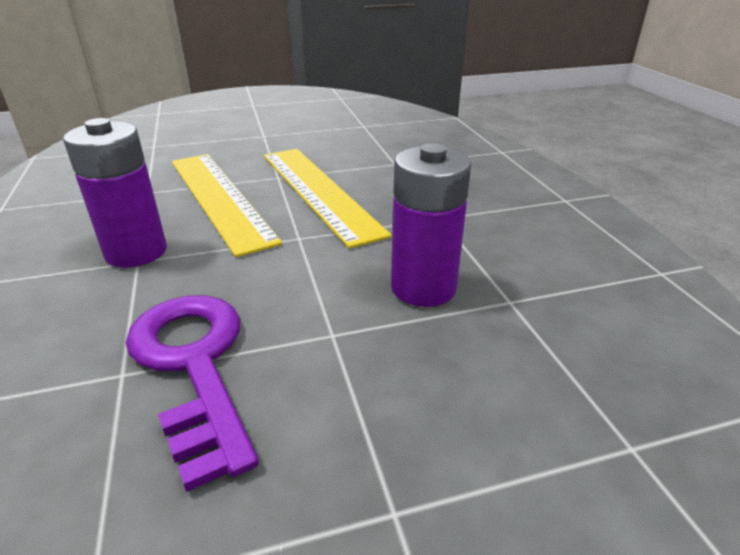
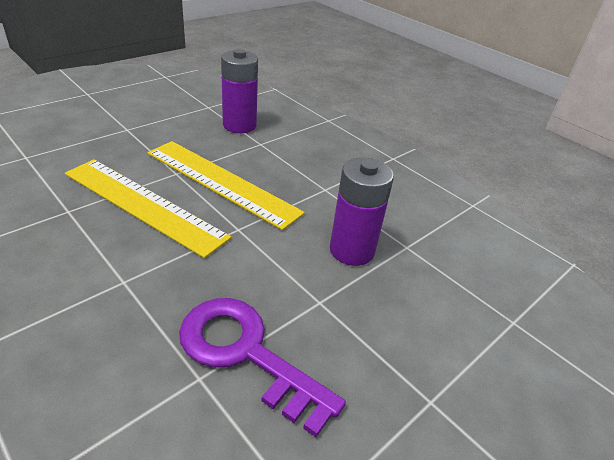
camera: 30 degrees left, 5 degrees up
(136, 252) = (115, 274): purple battery -> purple battery (239, 125)

